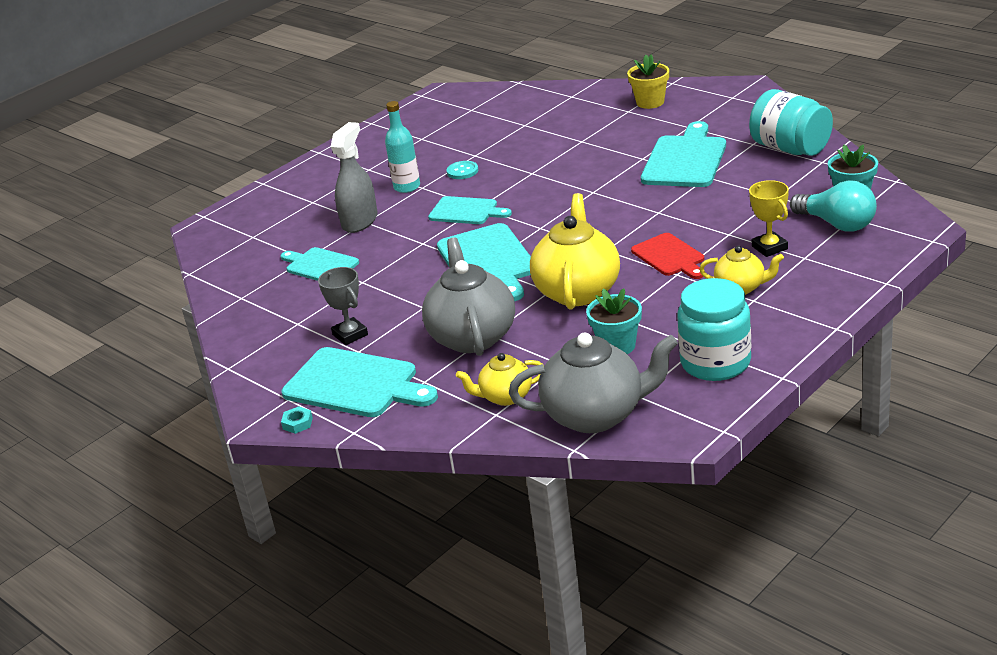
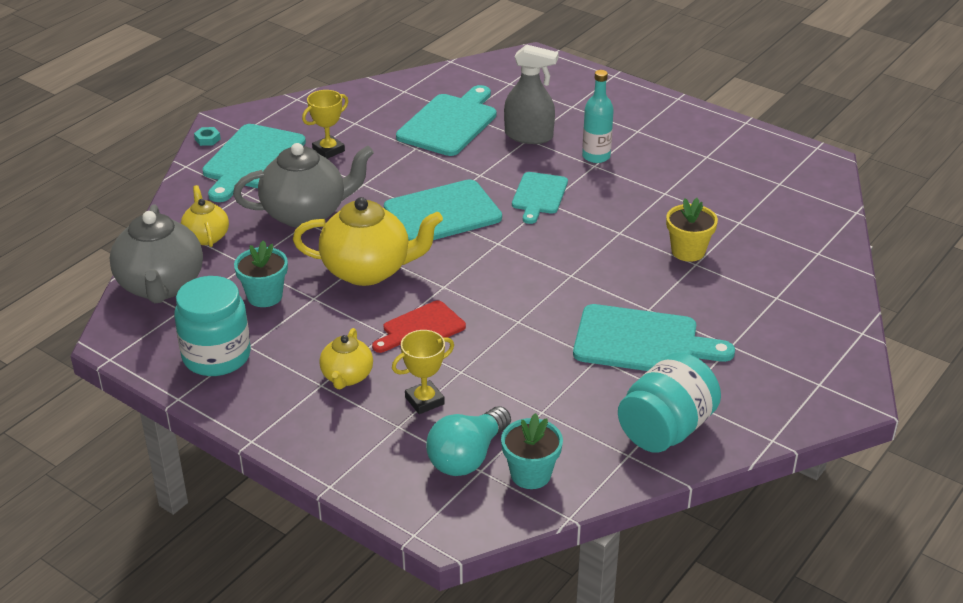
camera: 80 degrees right, 5 degrees up
(319, 265) = (449, 123): turquoise cutting board -> turquoise cutting board, size x1.62
(350, 335) = (328, 150): grey trophy -> yellow trophy
(462, 171) = (627, 187): turquoise button -> none
(650, 102) = (801, 314): yellow flower pot -> yellow flower pot (688, 251)

